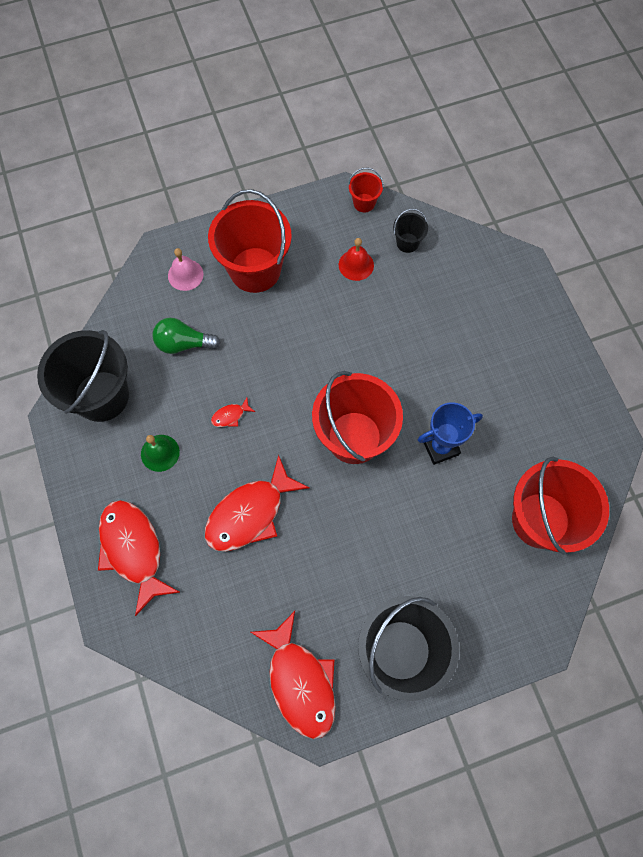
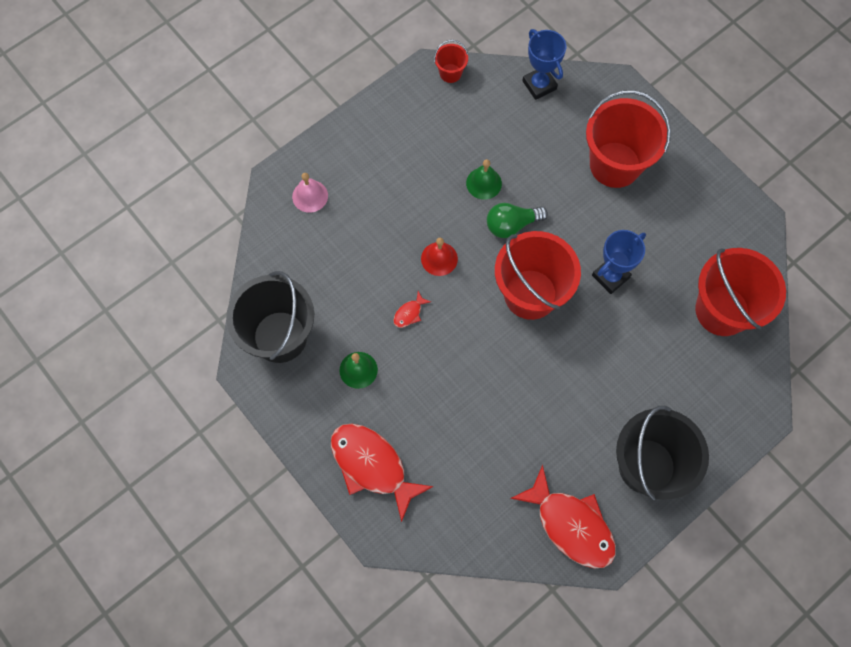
camera: 20 degrees left, 0 degrees up
(183, 343) = (336, 261): green light bulb -> green light bulb (511, 225)
(250, 513) = (465, 395): red fish -> none
(255, 270) = (374, 170): red bucket -> red bucket (615, 165)
(353, 316) = (484, 183): none -> green bell
(356, 265) = (467, 134): red bell -> red bell (439, 258)
(407, 243) = (506, 98): black bucket -> none
(445, 240) = (539, 85): none -> blue trophy

